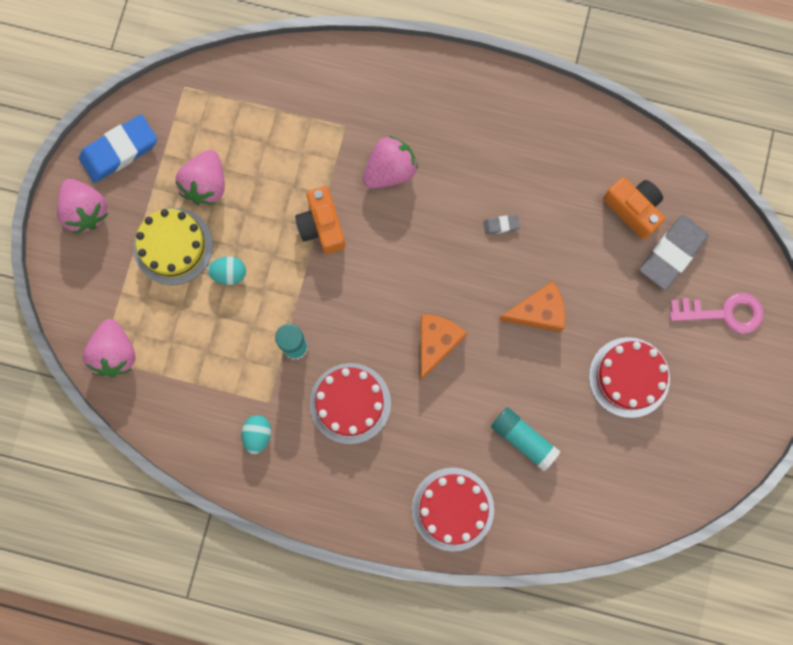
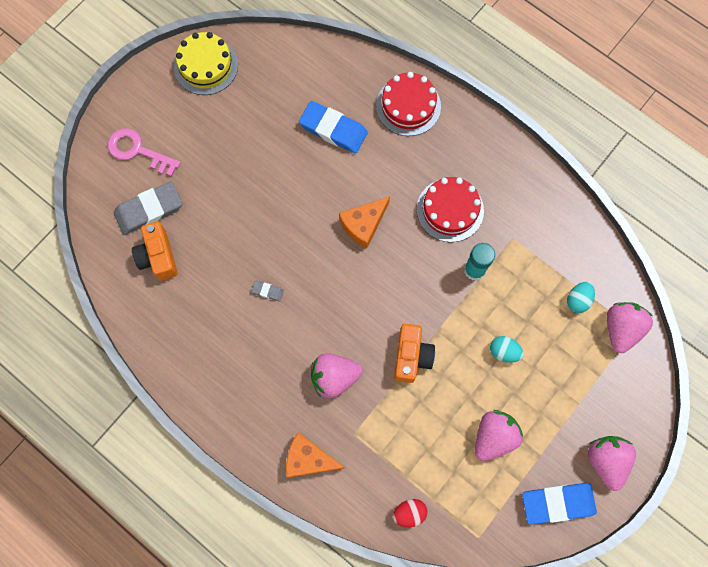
camera: 155 degrees left, 5 degrees down
(173, 246) = (541, 395): yellow cake -> yellow cake (206, 66)
(258, 435) = (530, 218): turquoise egg -> turquoise egg (577, 300)
(259, 79) = (409, 513): none -> red egg
(523, 439) = (333, 129): turquoise glue stick -> blue eraser
(538, 312) = (274, 213): orange cheese -> orange cheese (309, 459)
(629, 377) = (233, 137): red cake -> none

